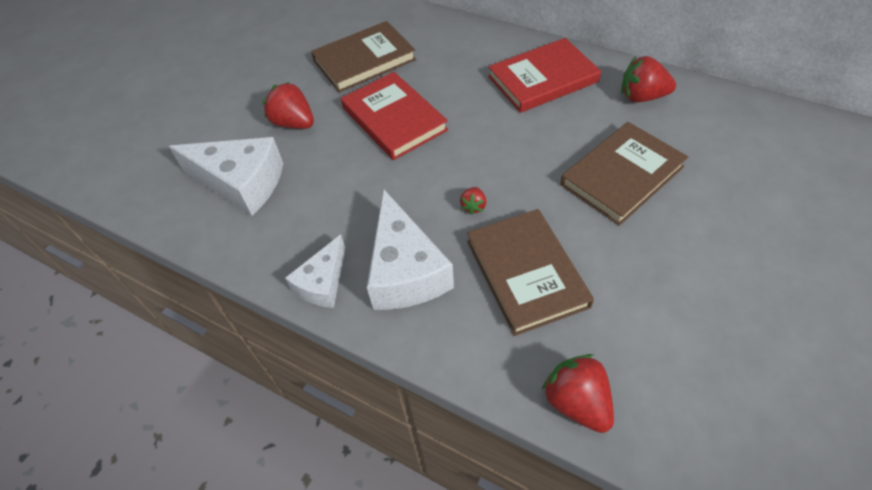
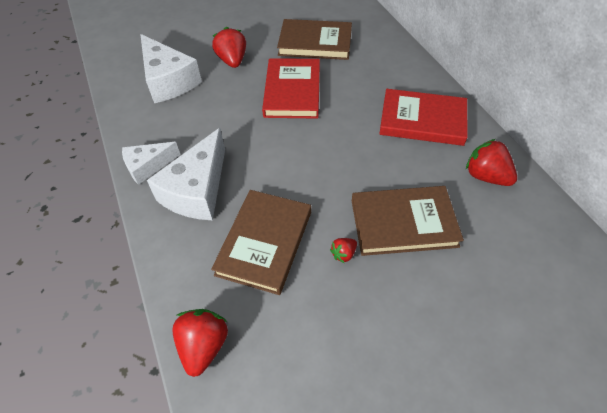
camera: 35 degrees right, 0 degrees up
(473, 206) = (279, 177): red strawberry -> red strawberry (343, 254)

